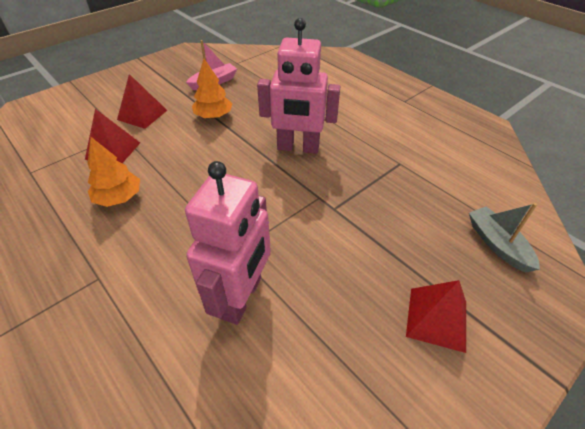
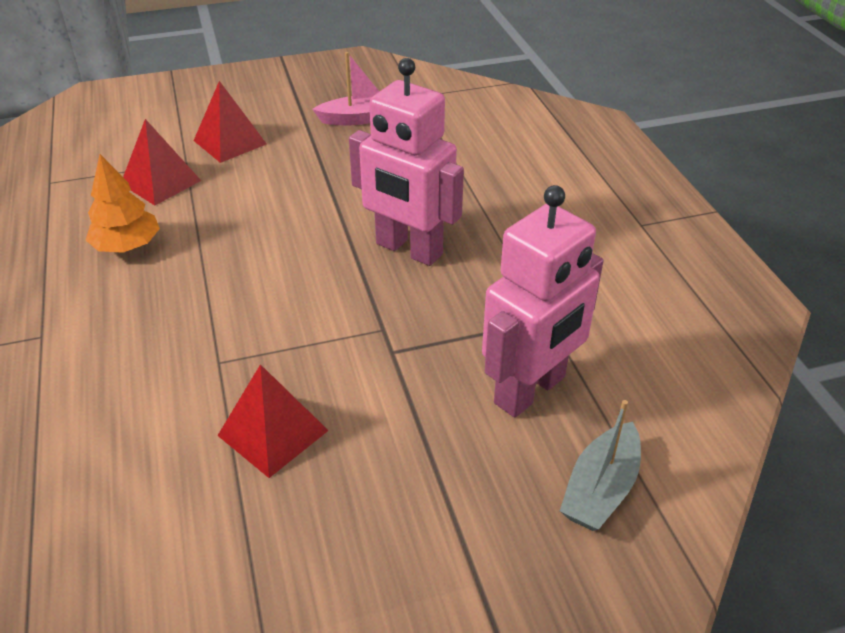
camera: 25 degrees right, 5 degrees down
(213, 116) = (323, 169): orange tree -> none
(241, 298) = (184, 420): pink robot -> pink robot (530, 390)
(436, 319) = (415, 548): red pyramid -> red pyramid (272, 433)
(497, 244) = (600, 488): grey boat -> grey boat turned 150 degrees counterclockwise

